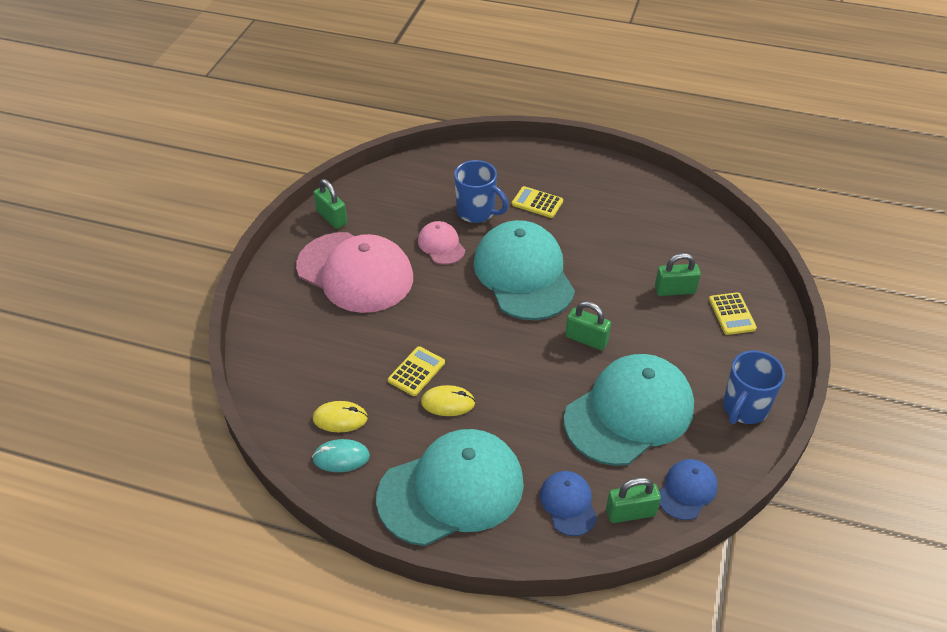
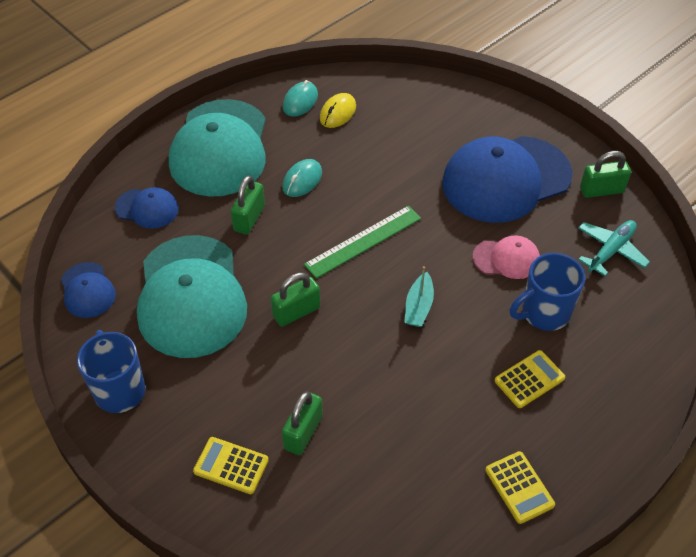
camera: 120 degrees right, 5 degrees up
(355, 272) = (506, 179): pink cap -> blue cap
(392, 197) = (611, 250): none -> turquoise plane
(416, 371) = (351, 174): yellow calculator -> yellow calculator (519, 487)
(448, 403) = (302, 180): yellow mouse -> turquoise mouse
(486, 331) = (363, 241): none -> green ruler
(523, 274) = (418, 306): turquoise cap -> turquoise boat
(630, 512) = (105, 242): green padlock -> green padlock (249, 218)

